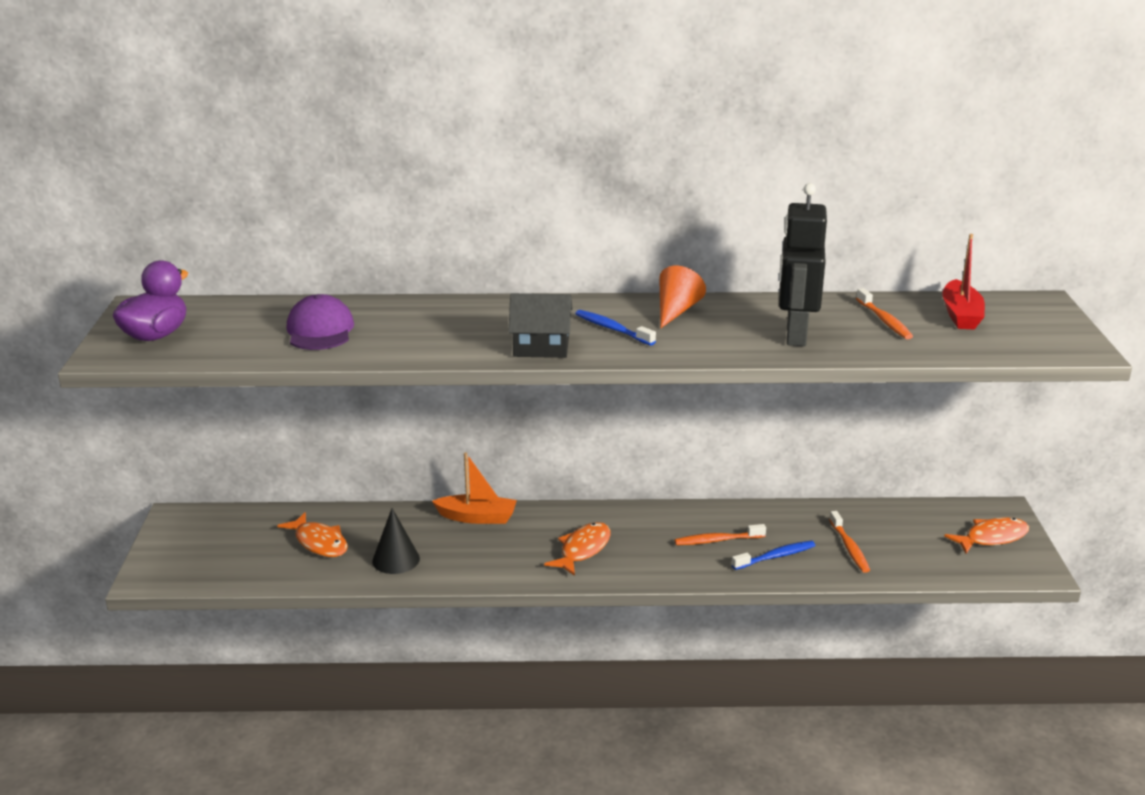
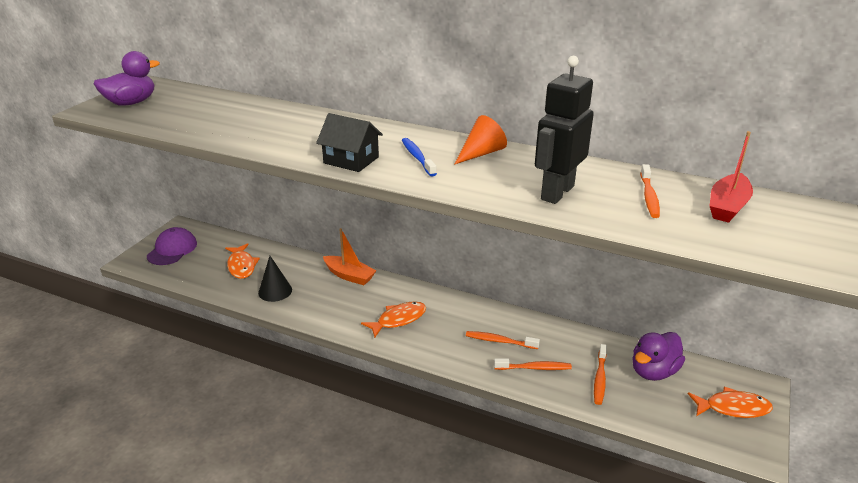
camera: 25 degrees right, 5 degrees up
(320, 330) = (225, 119): purple cap -> purple cap (172, 250)
(775, 556) = (534, 368): blue toothbrush -> orange toothbrush
(896, 526) = (653, 371): none -> purple duck

